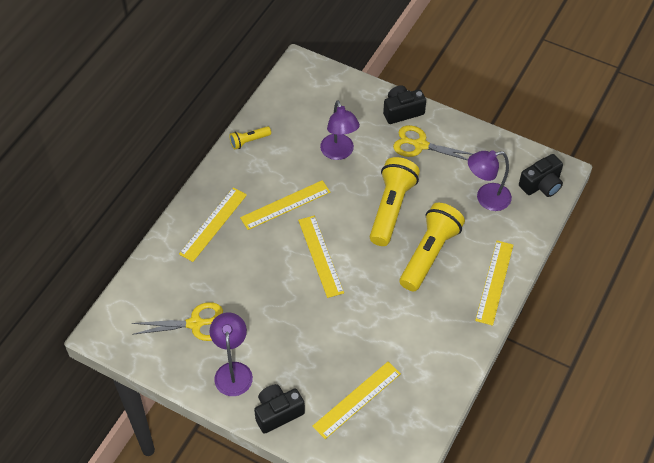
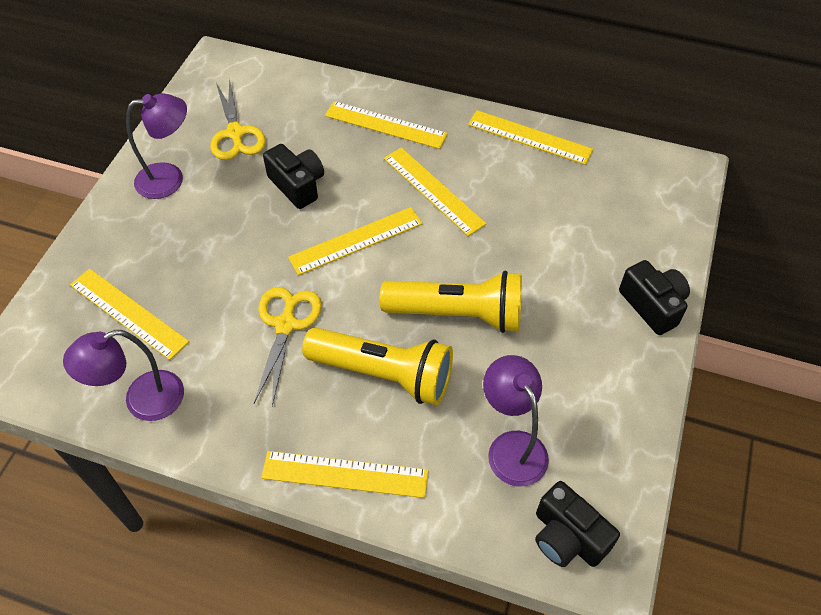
camera: 80 degrees right, 0 degrees up
(249, 141) = (529, 137): yellow flashlight -> yellow ruler
(278, 412) = (111, 231): black camera -> black camera (297, 185)
(339, 153) = (542, 237): purple lamp -> purple lamp (142, 401)
(420, 145) = (593, 338): yellow scissors -> yellow scissors (286, 325)

